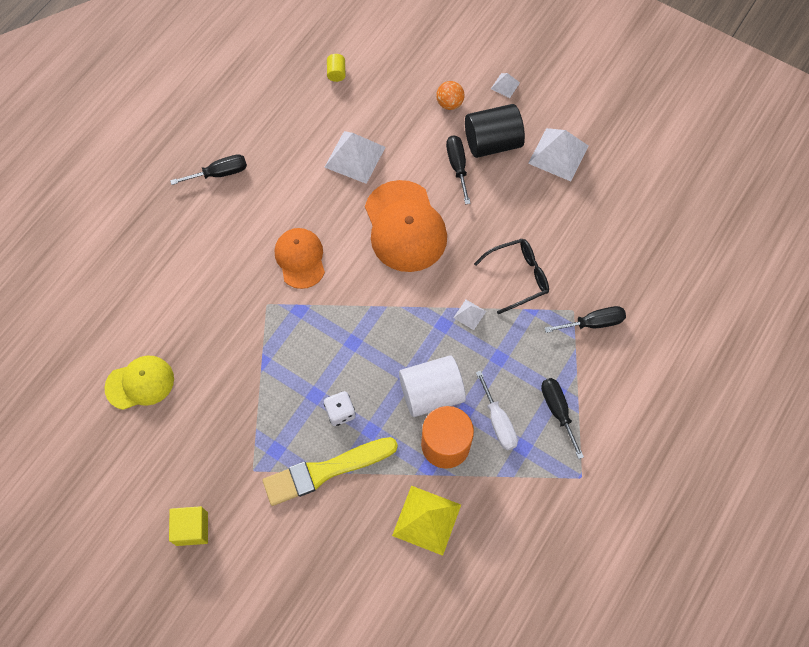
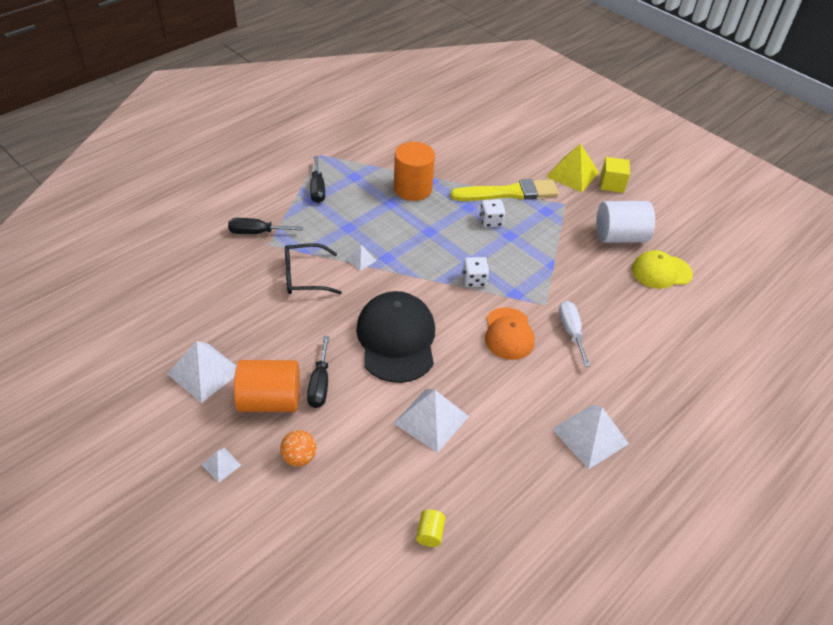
camera: 170 degrees left, 20 degrees down
(219, 173) = (590, 436): black screwdriver -> white pyramid
(344, 317) = (474, 280): none -> white dice
(405, 226) = (396, 339): orange cap -> black cap
(427, 520) = (440, 157): yellow pyramid -> yellow pyramid (572, 174)
(431, 393) = (413, 218): white cylinder -> white cylinder (620, 237)
(492, 142) = (270, 400): black cylinder -> orange cylinder
(498, 422) = (366, 192): white screwdriver -> white screwdriver (571, 332)

